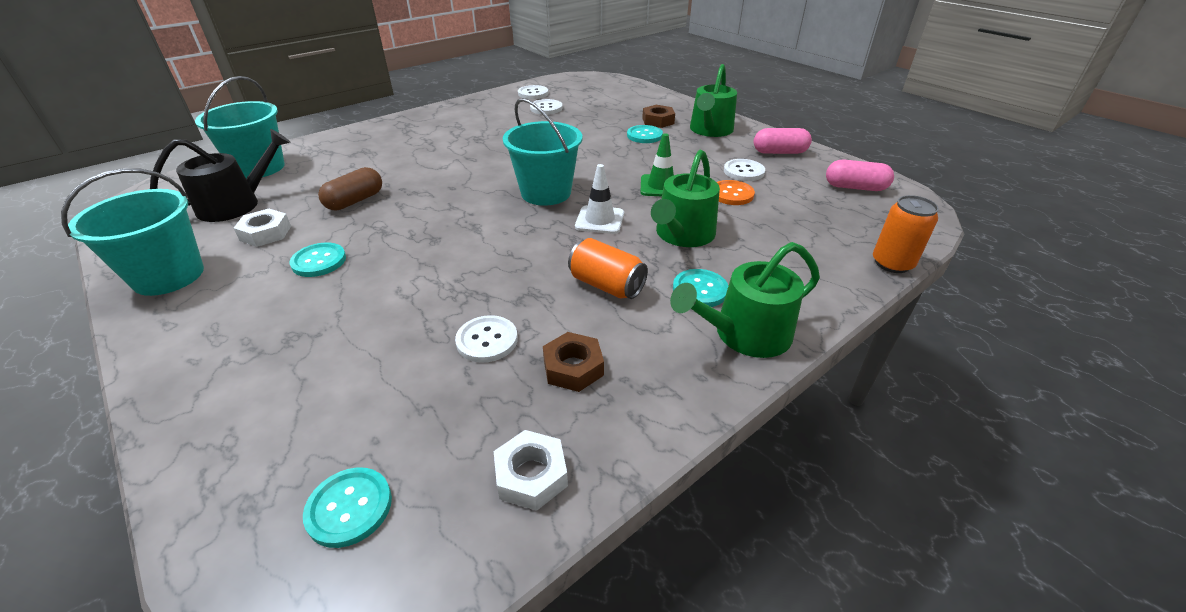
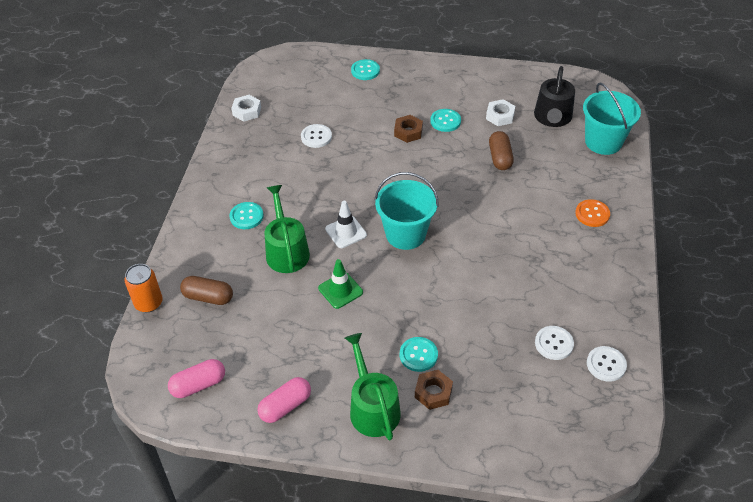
camera: 140 degrees right, 10 degrees up
(168, 276) = (492, 79): turquoise bucket -> none
(349, 508) = (291, 76): turquoise button -> turquoise button (365, 71)
(573, 368) = (269, 147): brown nut -> brown nut (408, 132)
(606, 285) = (295, 191): orange can -> none
(731, 194) = (285, 313): orange button -> orange button (592, 214)
(743, 171) = (296, 351): white button -> none
(745, 334) = (208, 204): green watering can -> none
(809, 237) = (208, 297): none -> brown capsule

